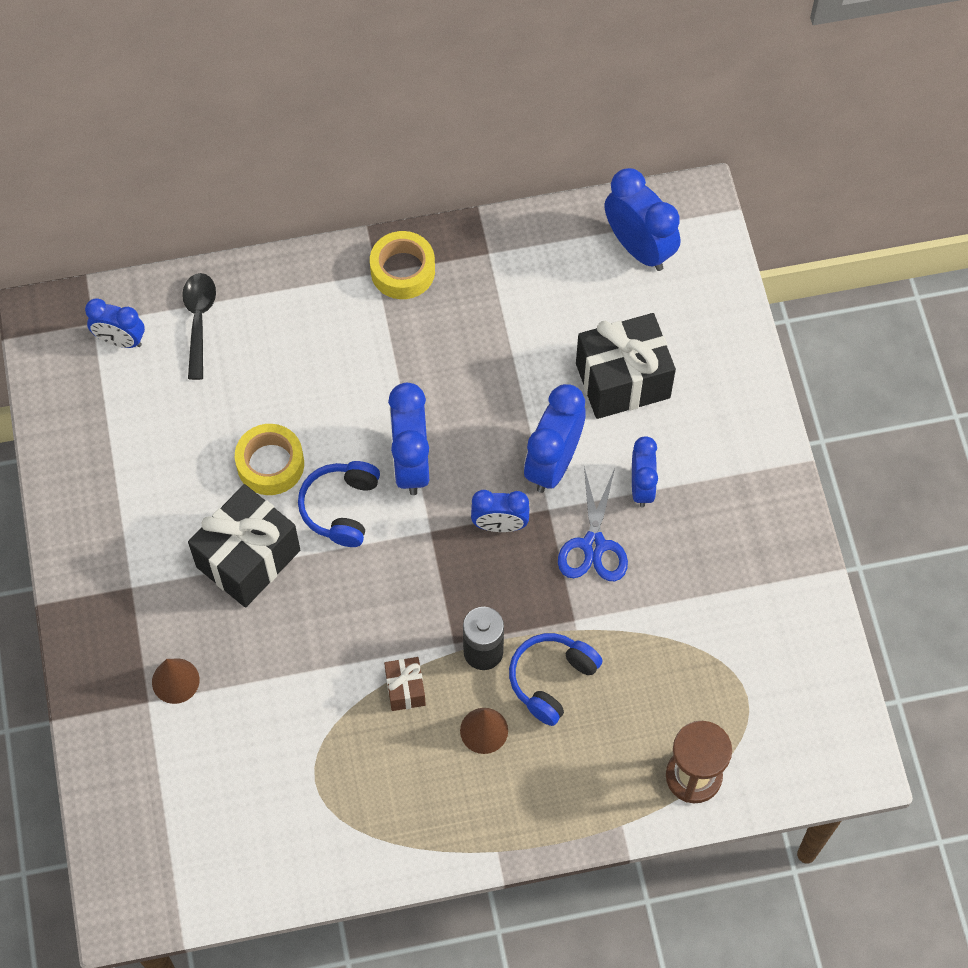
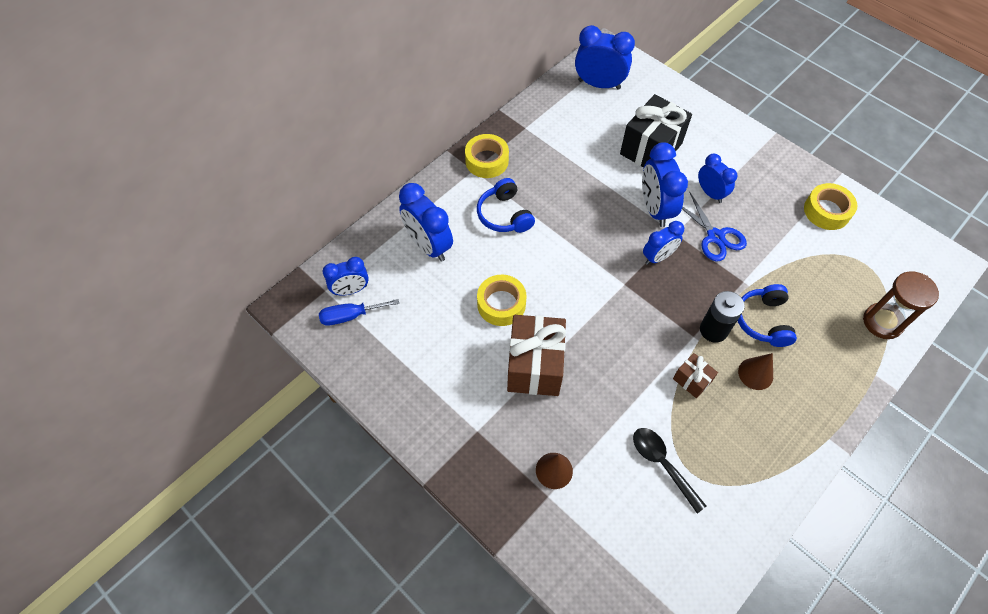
camera: 35 degrees left, 5 degrees down
(97, 371) = (350, 316): none -> blue screwdriver
(199, 321) = (391, 252): black spoon -> black spoon (662, 464)
(248, 558) = (534, 366): black gift -> brown gift
(341, 508) = (563, 302): blue headphones -> blue headphones (504, 215)
(411, 463) = (580, 255): blue clock -> blue clock (428, 245)
(768, 604) = (826, 211): none -> yellow tape

